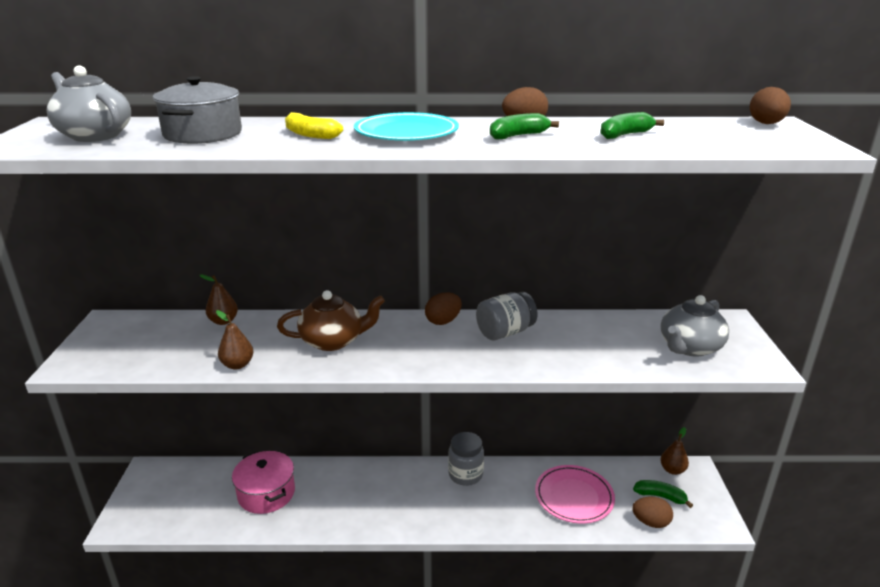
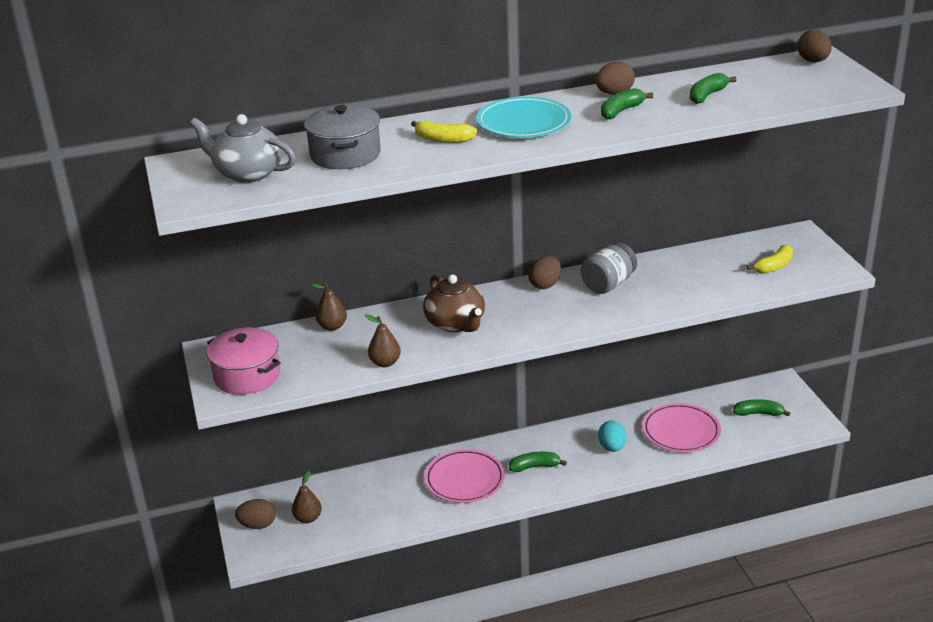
camera: 15 degrees left, 5 degrees up
(266, 493) = (383, 496): pink pot -> pink pot (247, 375)
(333, 341) = (456, 323): brown teapot -> brown teapot turned 90 degrees clockwise
(347, 495) = (464, 479): none -> pink plate
(417, 498) = (535, 466): none -> green banana
(465, 475) = (570, 435): grey jar -> none
(499, 497) = (612, 447): none -> turquoise egg
(650, 522) = (757, 437): brown egg -> brown egg (257, 525)
(672, 470) = (762, 388): brown pear -> brown pear (308, 518)
(689, 347) = (774, 266): grey teapot -> yellow banana

